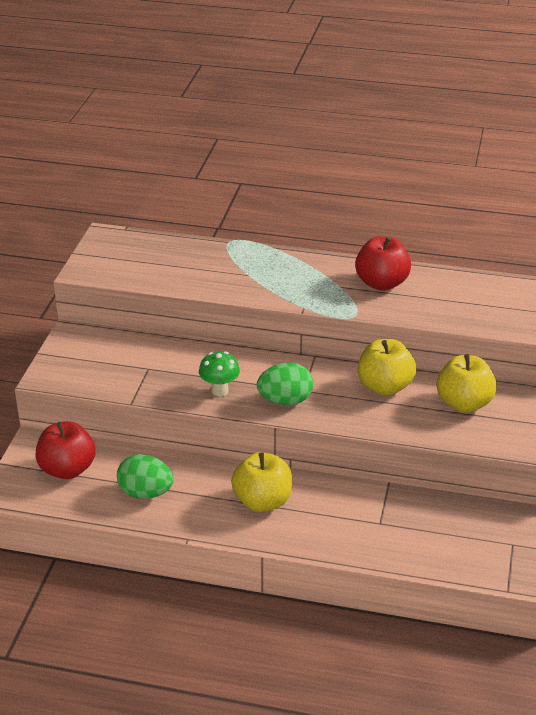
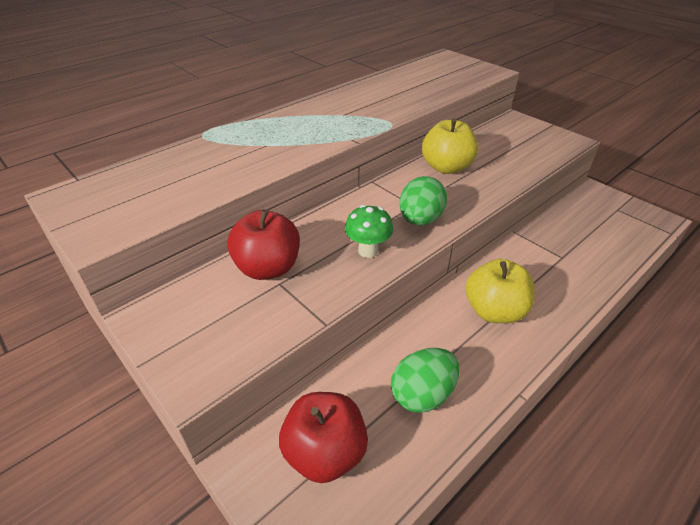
camera: 55 degrees left, 5 degrees up
(381, 283) = (362, 99): red apple -> red apple (268, 268)
(464, 403) = (496, 146): yellow apple -> none

